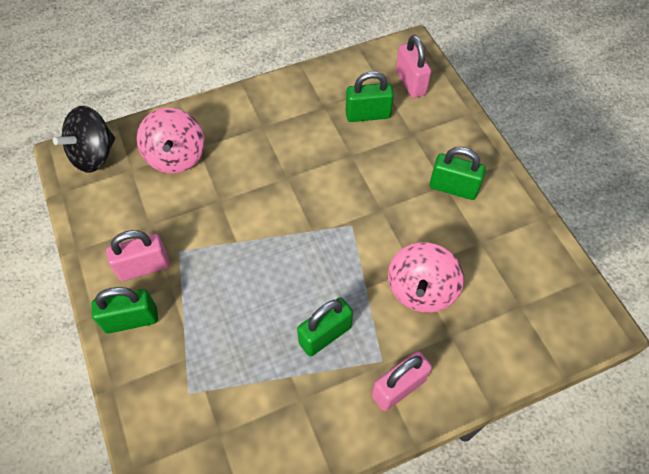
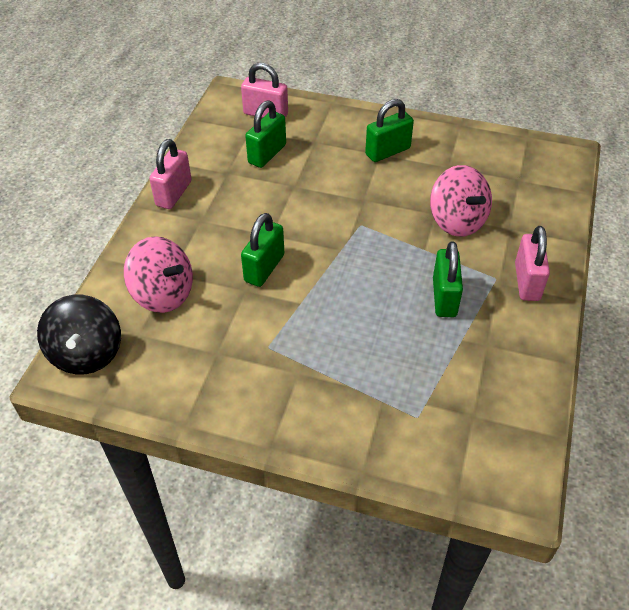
camera: 50 degrees left, 10 degrees down
(131, 320) = (305, 420): green padlock -> green padlock (264, 268)
(144, 267) = (259, 381): pink padlock -> pink padlock (174, 193)

